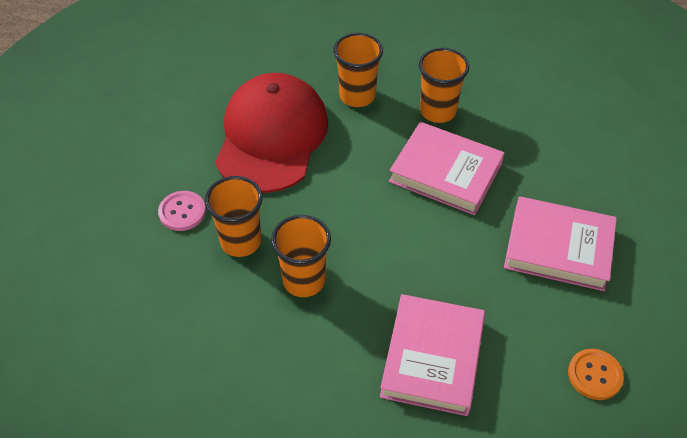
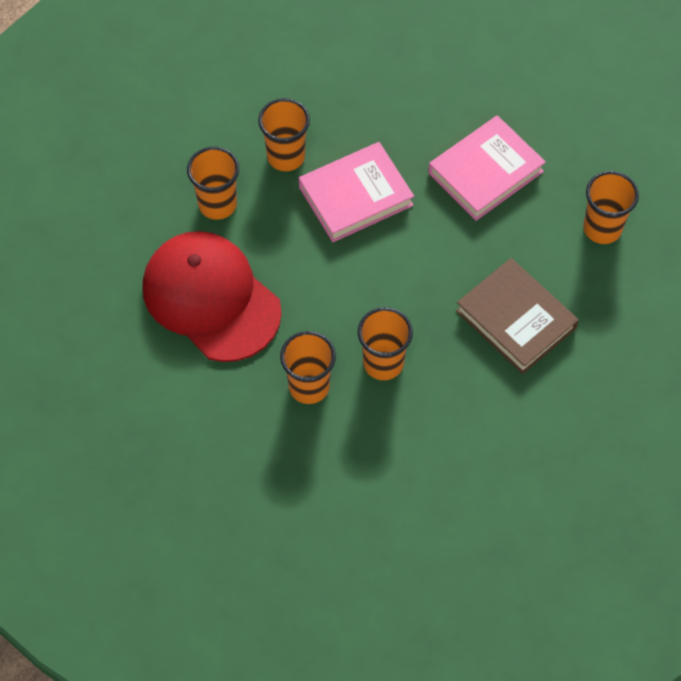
camera: 55 degrees left, 10 degrees up
(182, 212) = (242, 414): pink button -> none
(432, 358) = (516, 319): pink book -> brown book
(594, 375) = (602, 228): orange button -> orange cup

